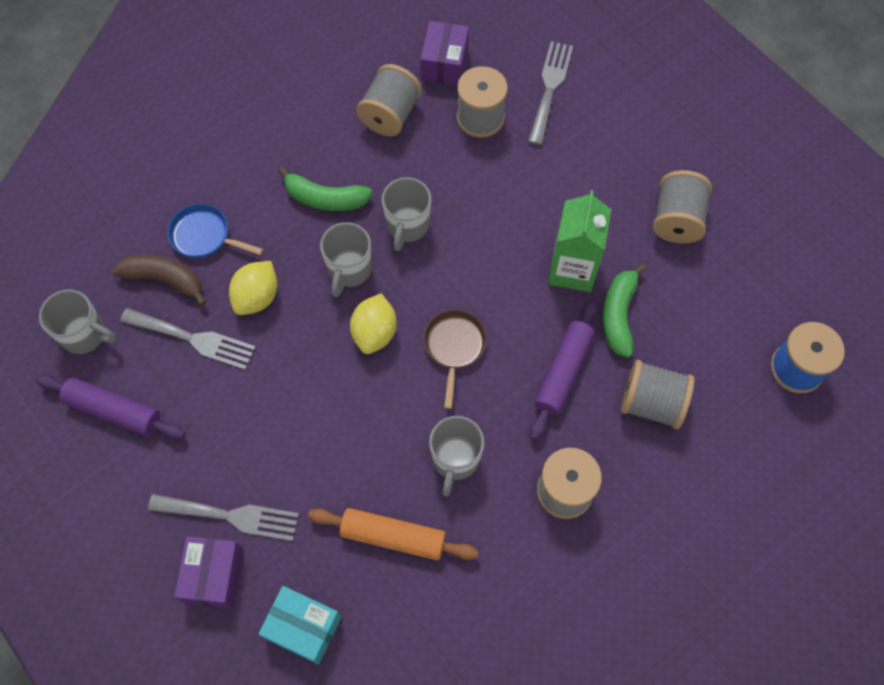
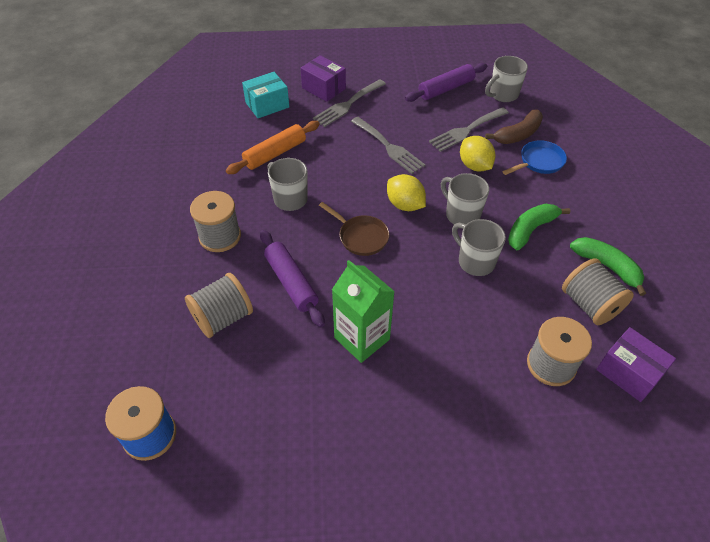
camera: 125 degrees right, 15 degrees down
(550, 88) = (555, 442): grey fork -> grey fork (389, 147)
(619, 315) = (301, 343): green banana -> green banana (607, 267)
(676, 220) = (345, 447): grey spool -> none

